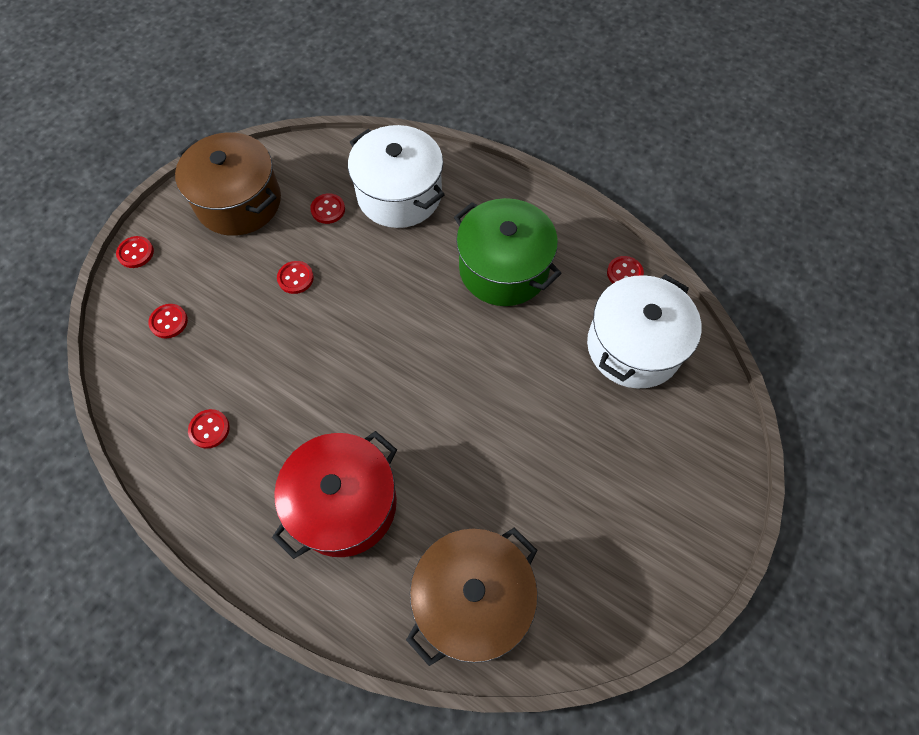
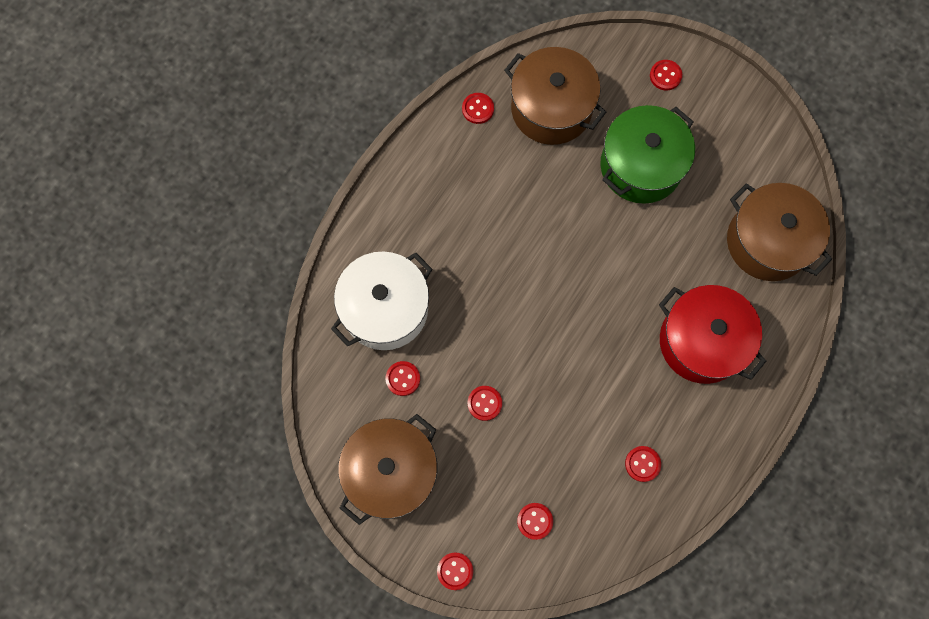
camera: 90 degrees left, 10 degrees up
(503, 269) = (473, 211): green pot -> green pot (641, 166)
(633, 346) = (551, 108): white pot -> brown pot
(695, 479) = (665, 76): none -> red button

